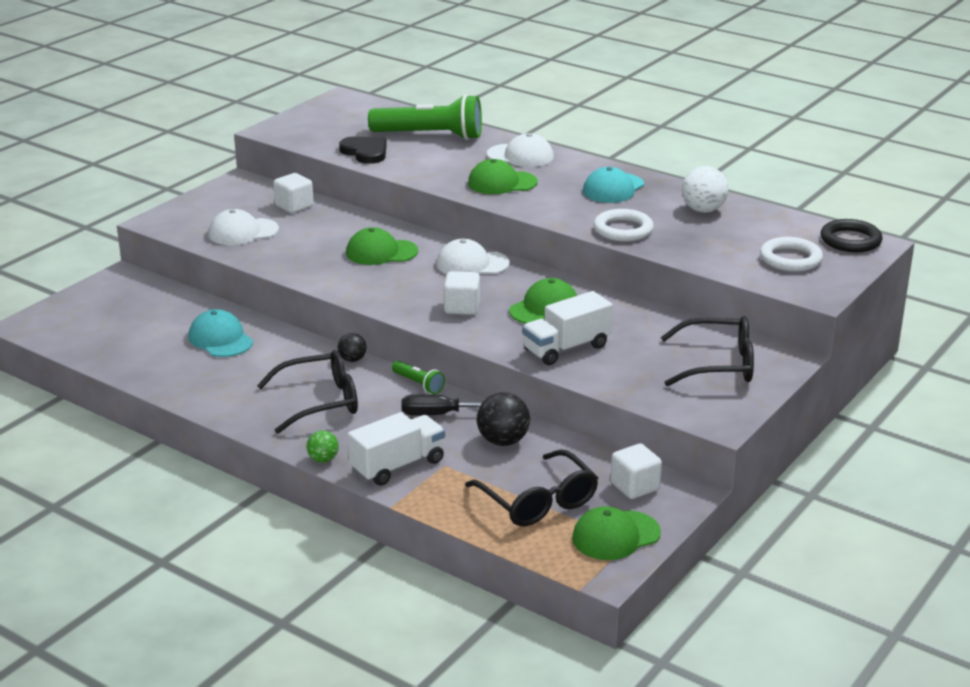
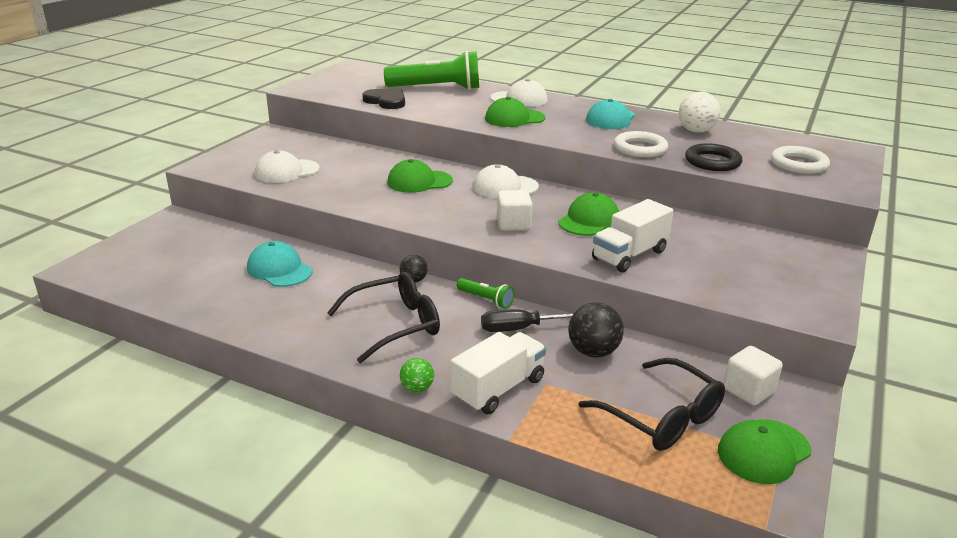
camera: 10 degrees left, 0 degrees up
(294, 206) = (328, 149): white cube -> none
(718, 364) = (777, 261): black glasses -> none
(850, 240) = (834, 148): black ring -> black ring (712, 162)

